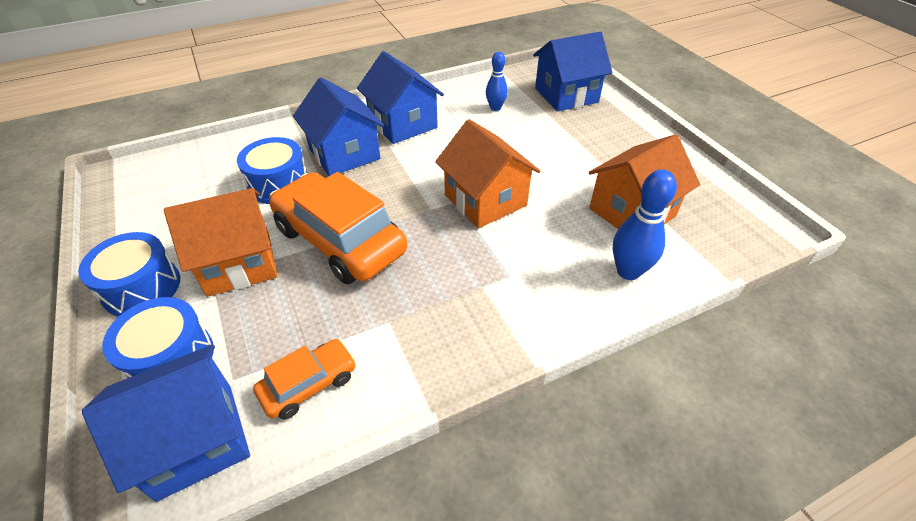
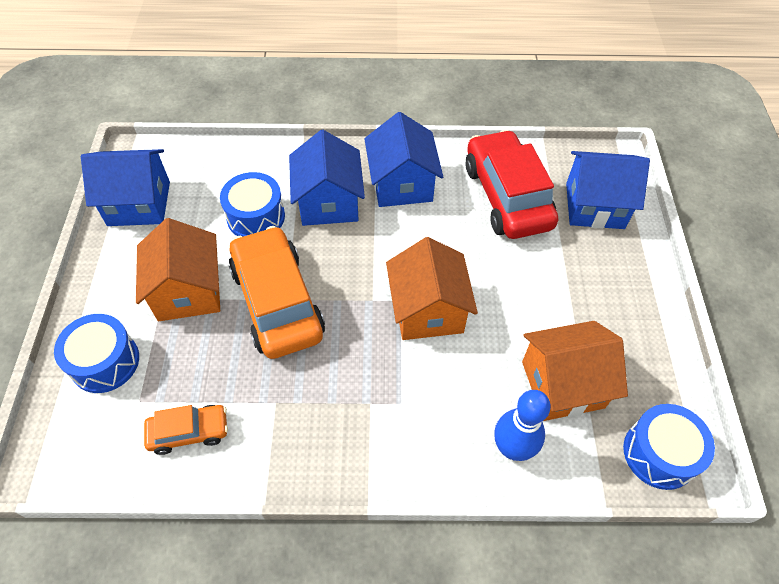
camera: 25 degrees right, 10 degrees up
(141, 288) = (109, 285): blue drum -> blue drum (659, 453)
(196, 439) = (95, 440): blue house -> blue house (139, 203)
(239, 263) = (188, 291): orange house -> orange house turned 75 degrees clockwise
(495, 108) = (507, 196): blue bowling pin -> red car

